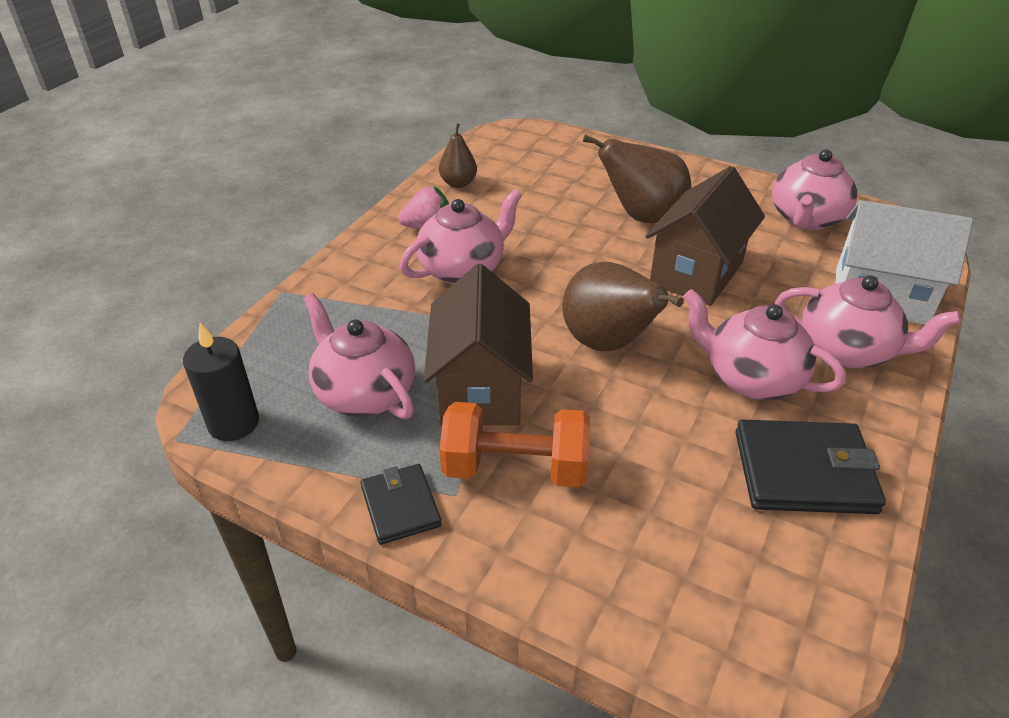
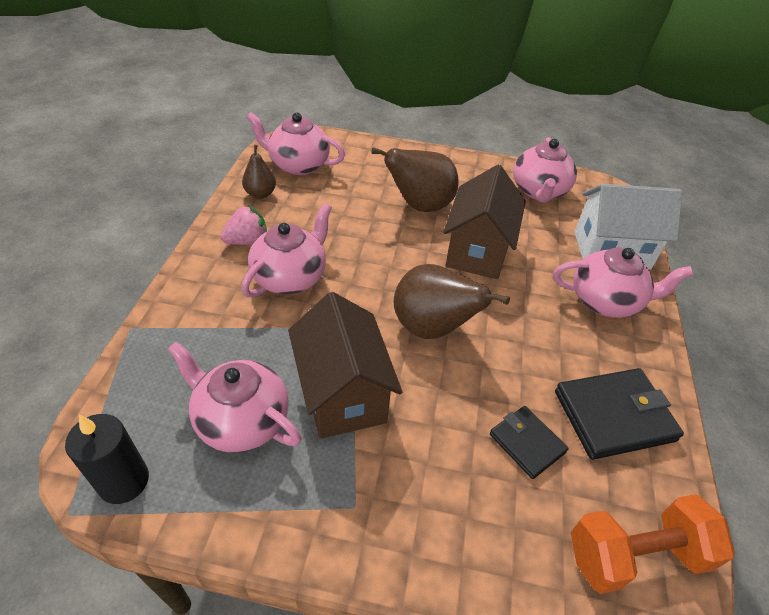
camera: 20 degrees left, 5 degrees up
(400, 506) = (310, 532): black wallet -> black wallet (527, 443)
(515, 468) = (397, 467): orange dumbbell -> orange dumbbell (635, 554)
(751, 378) = (548, 339): pink teapot -> pink teapot (298, 165)

